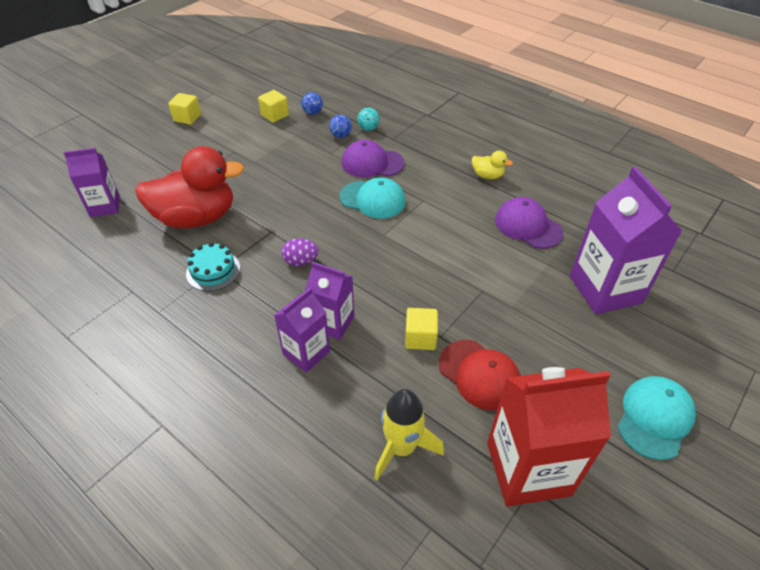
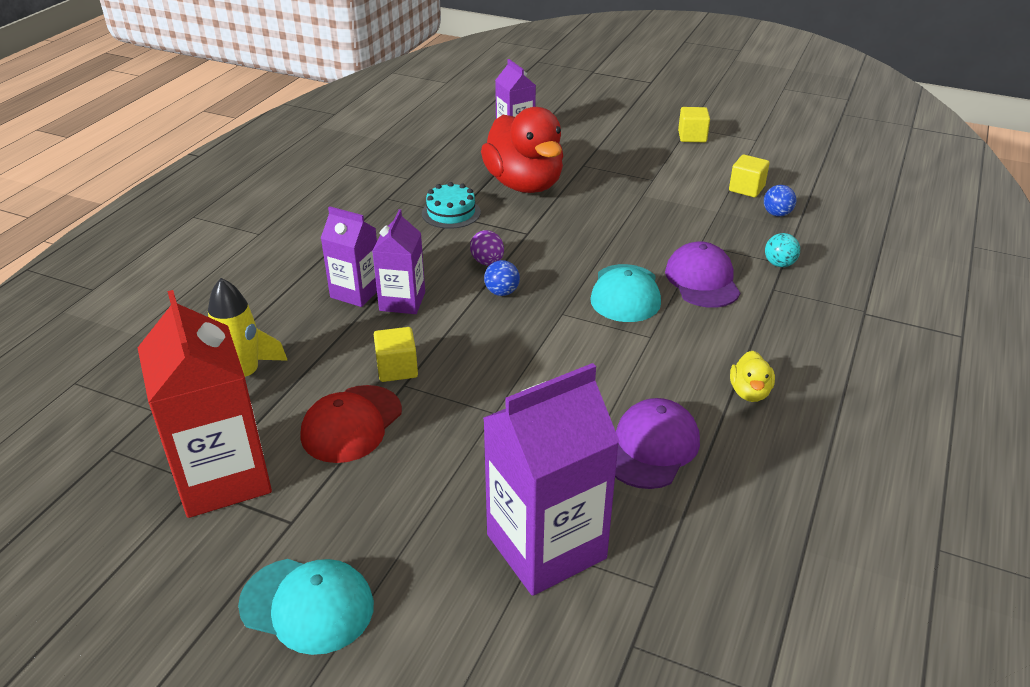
camera: 75 degrees right, 10 degrees down
(341, 135) = (743, 245): blue ball -> blue ball (502, 292)

